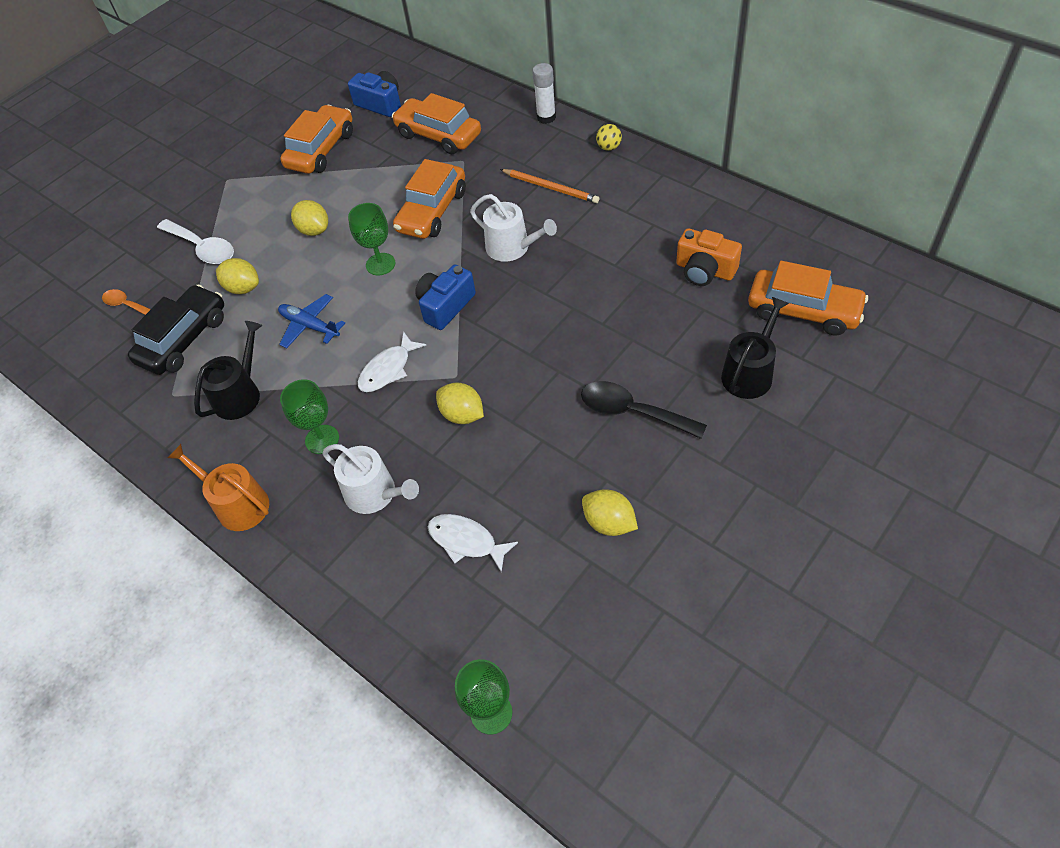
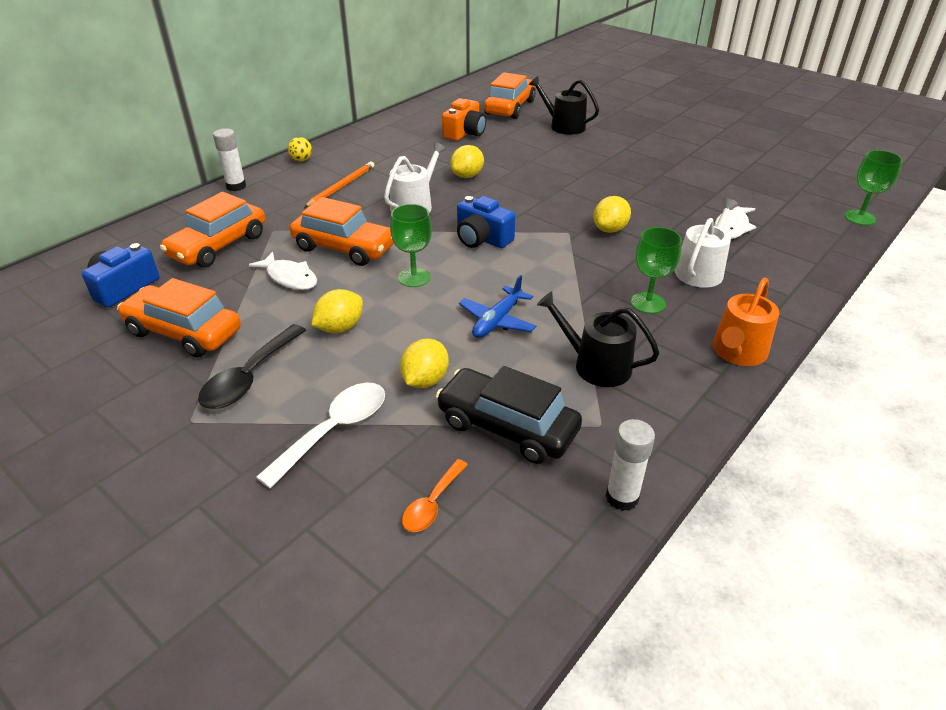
camera: 95 degrees left, 15 degrees down
(103, 405) = (622, 497): none -> white glue stick
(388, 369) = (560, 268): white fish -> white fish (290, 278)
(609, 523) = (696, 175): yellow lemon -> yellow lemon (467, 176)
(632, 412) = (600, 163): black spoon -> black spoon (249, 377)

